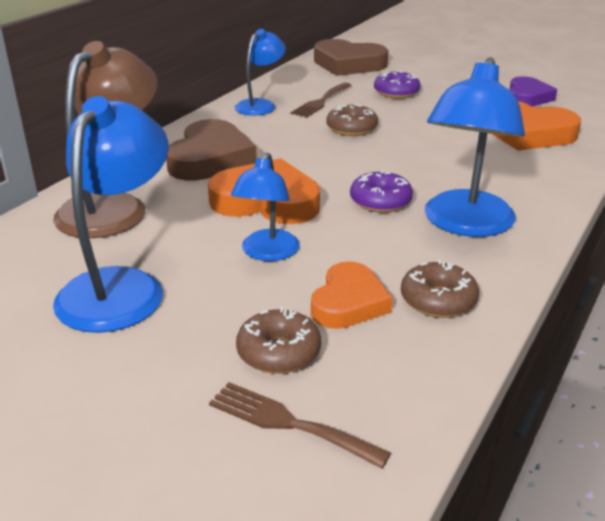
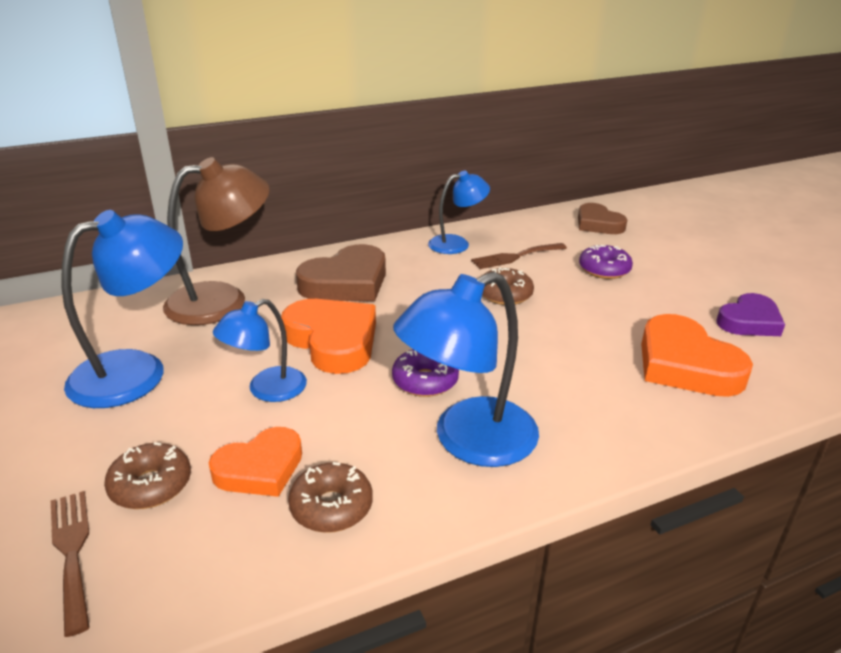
camera: 35 degrees right, 0 degrees up
(348, 64) = (598, 224): brown heart -> brown heart, size x0.66

